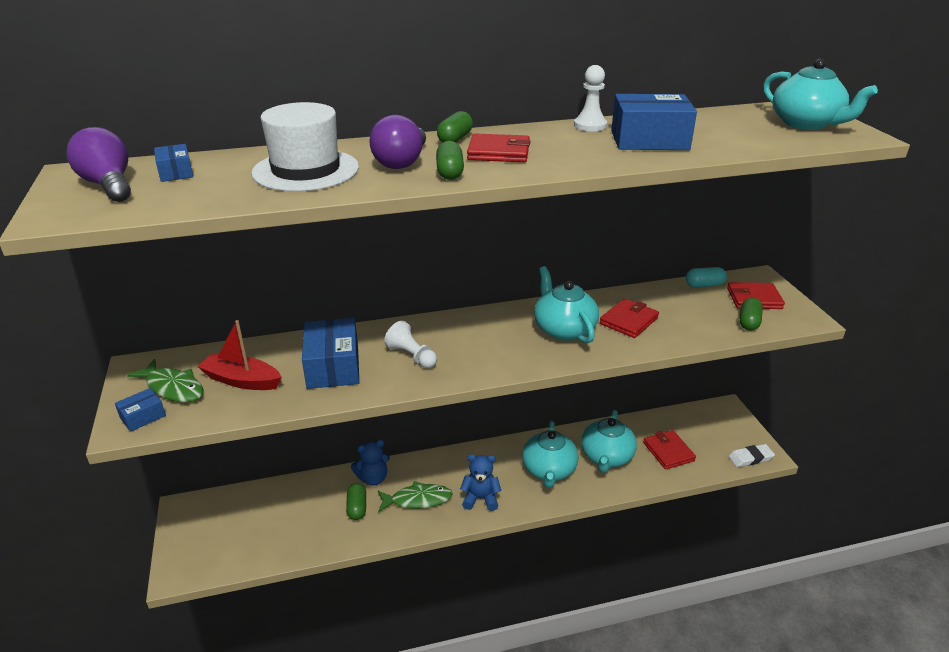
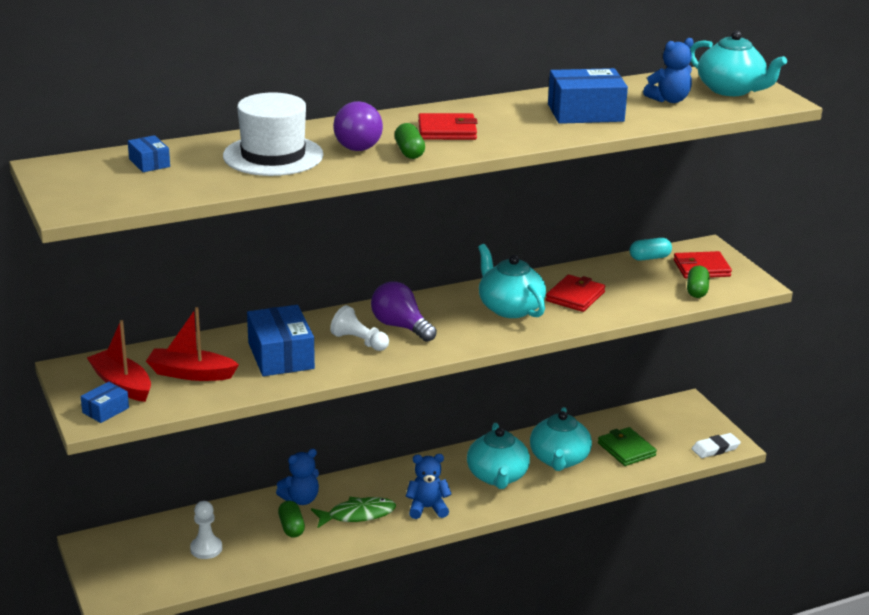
camera: 10 degrees left, 5 degrees down
(109, 185) = (95, 178): purple light bulb -> purple light bulb (400, 326)
(173, 388) = (122, 384): green fish -> red boat
(455, 139) = (400, 119): green capsule -> none
(590, 125) = (526, 99): white pawn -> white pawn (206, 549)
(668, 452) = (626, 449): red wallet -> green wallet
(740, 131) = (669, 100): none -> blue teddy bear

